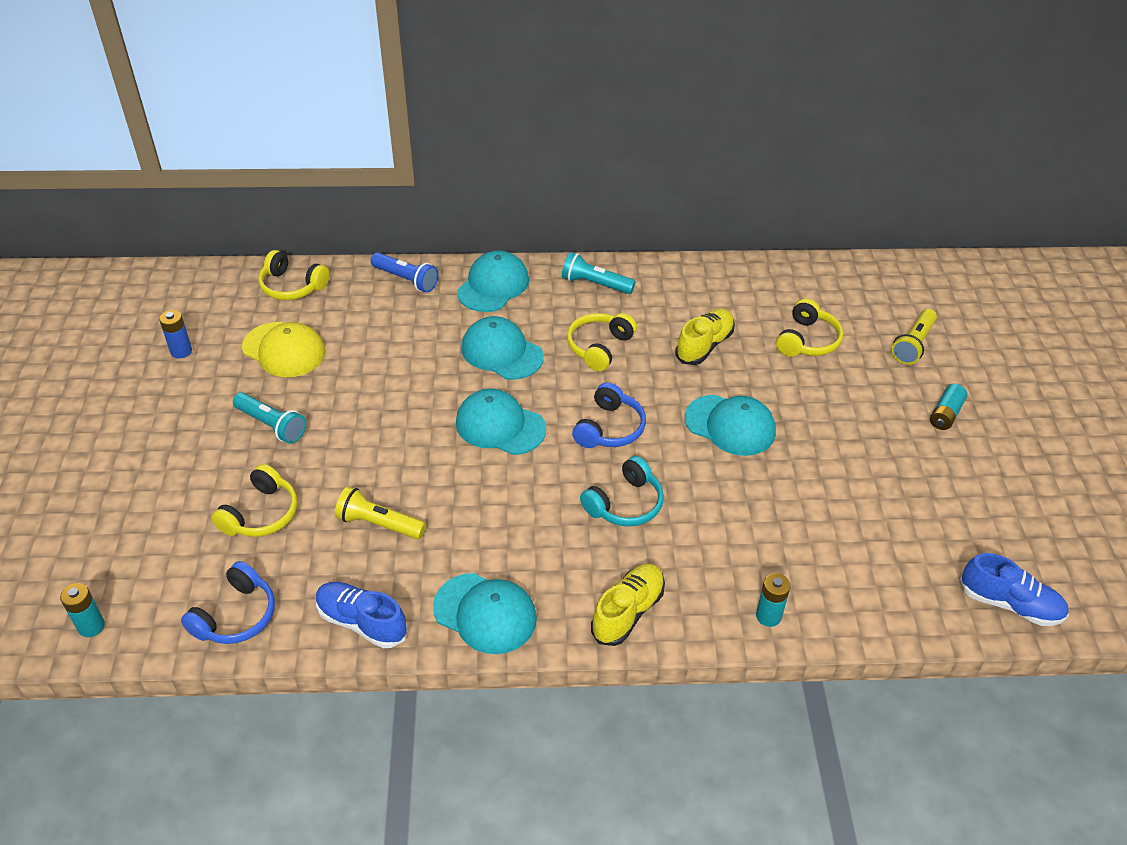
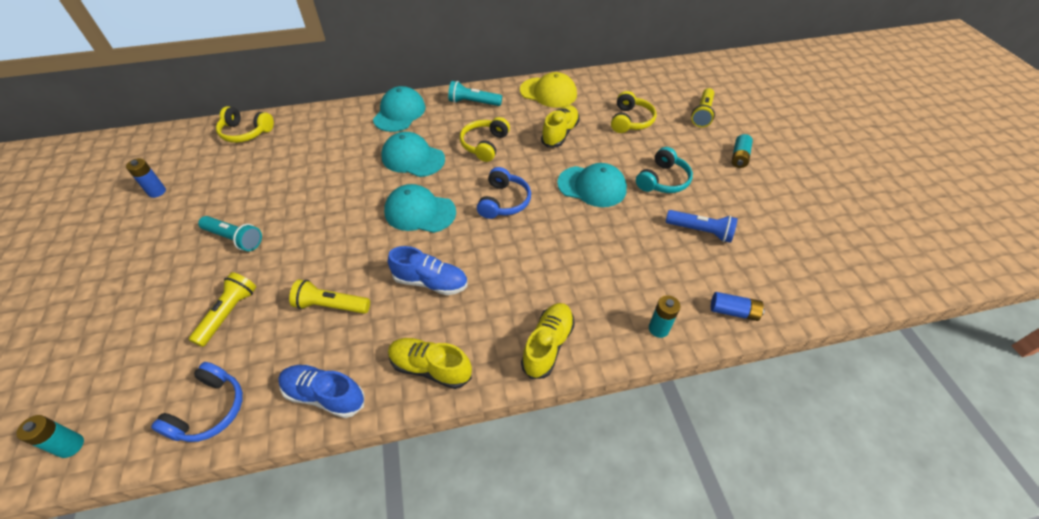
camera: 10 degrees left, 5 degrees up
(261, 514) = (229, 313): yellow headphones -> yellow flashlight
(284, 350) = (242, 179): yellow cap -> yellow cap (548, 92)
(406, 280) = (334, 117): blue flashlight -> blue flashlight (700, 231)
(485, 613) = (430, 368): turquoise cap -> yellow shoe
(625, 504) = (527, 257): turquoise headphones -> turquoise headphones (663, 180)
(869, 612) = (733, 311): none -> blue battery
(1009, 604) = (832, 287): blue shoe -> blue shoe (430, 282)

